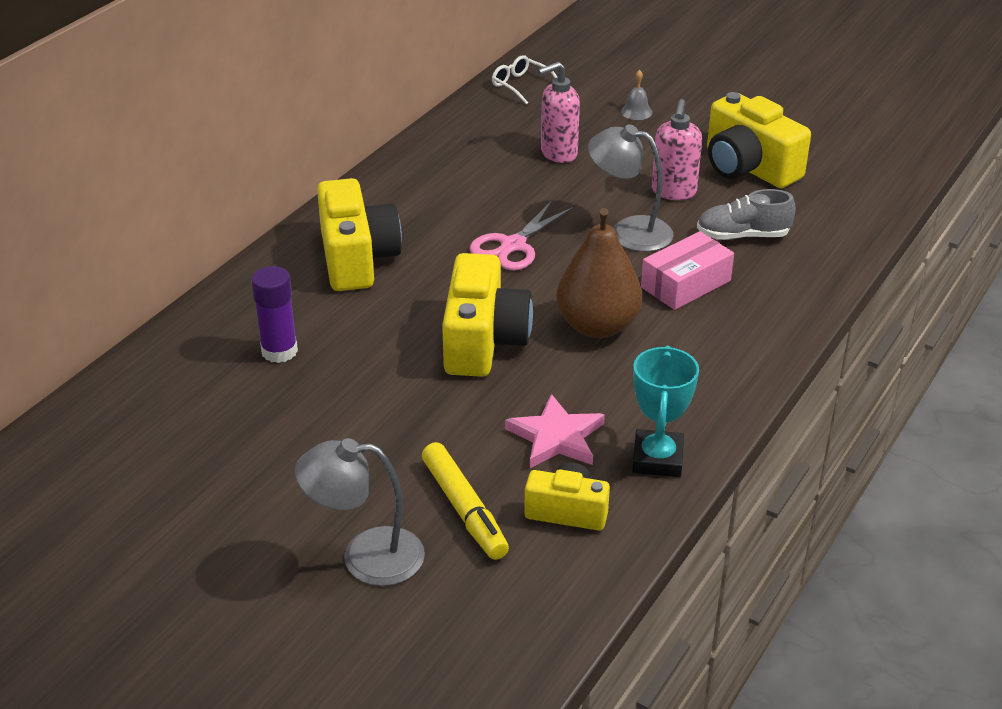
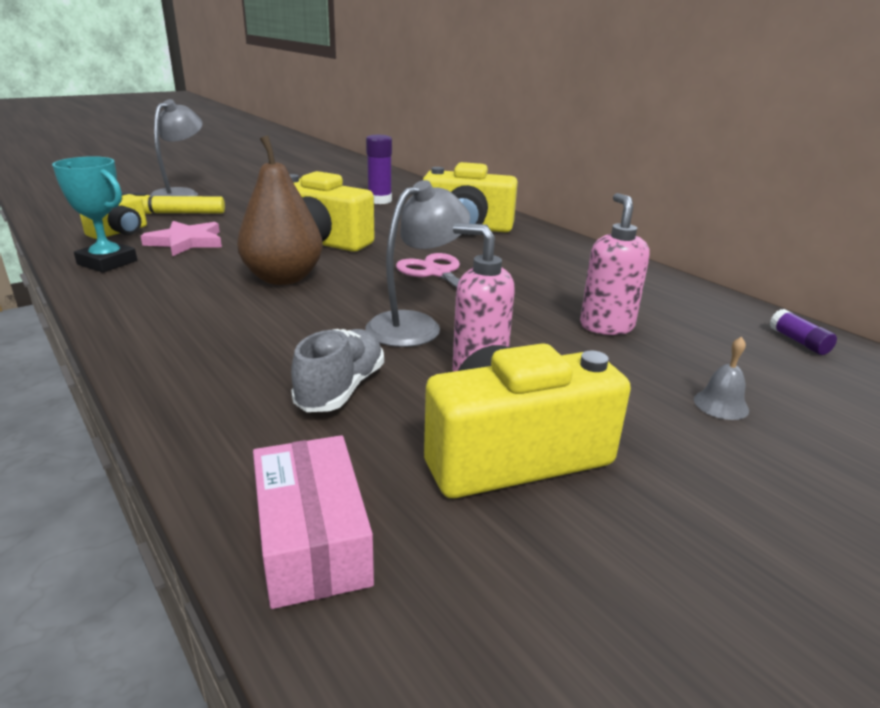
camera: 110 degrees right, 10 degrees down
(521, 85) = (798, 342): white glasses -> purple glue stick
(686, 284) = (291, 328): pink box -> pink box (312, 539)

